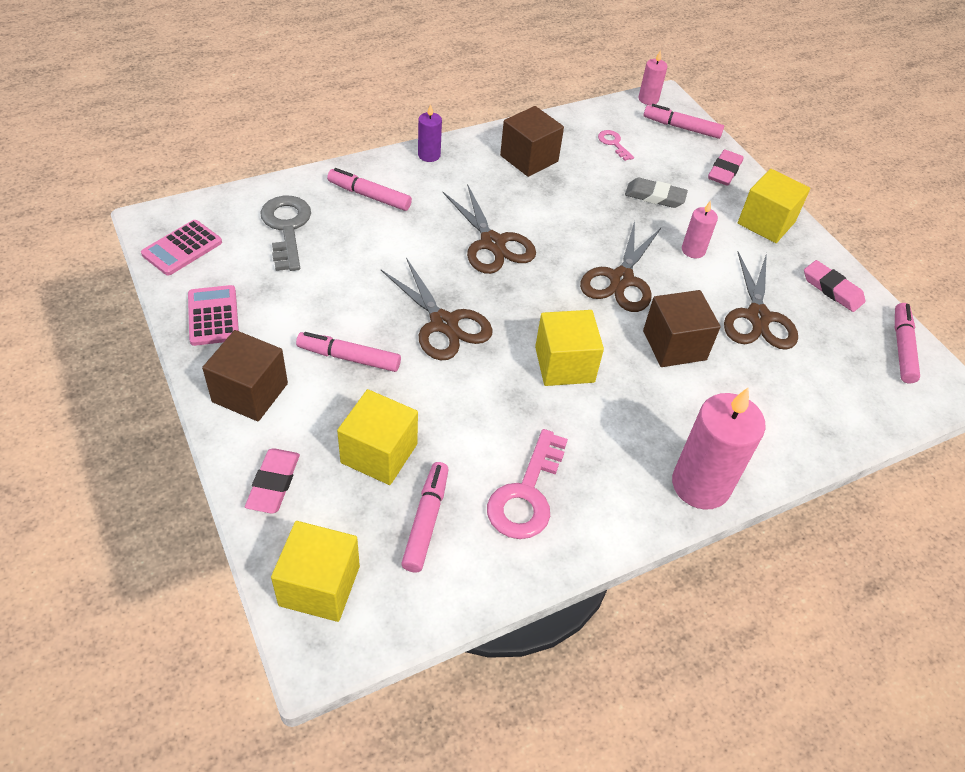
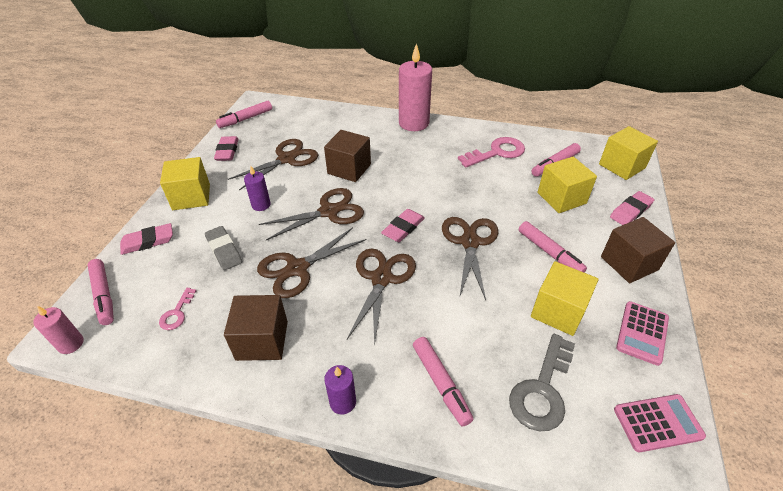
camera: 135 degrees left, 5 degrees down
(527, 302) = (403, 228): none -> pink eraser
(564, 364) = (419, 188): yellow cube -> yellow cube (558, 311)
(574, 214) = (297, 268): none -> brown scissors
(693, 250) = (261, 205): pink candle -> purple candle

